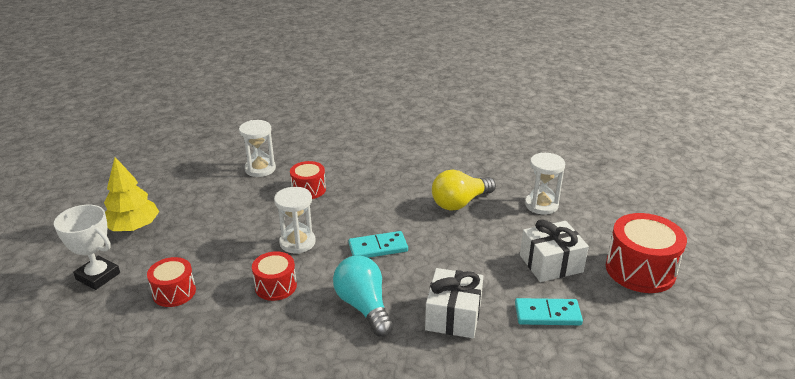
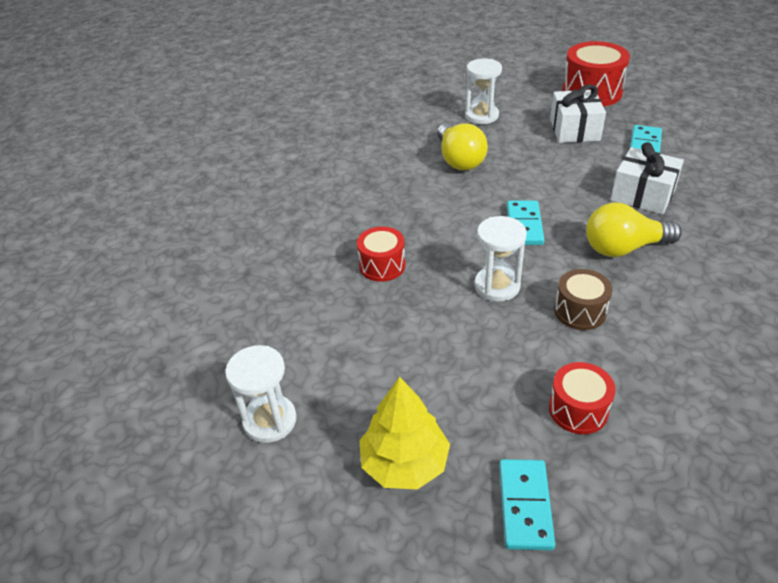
camera: 70 degrees left, 10 degrees up
(98, 276) = (525, 505): white trophy -> turquoise domino
(260, 169) = (305, 307): white hourglass -> white hourglass (270, 420)
(275, 286) = (580, 311): red drum -> brown drum
(364, 306) = (623, 248): turquoise light bulb -> yellow light bulb

